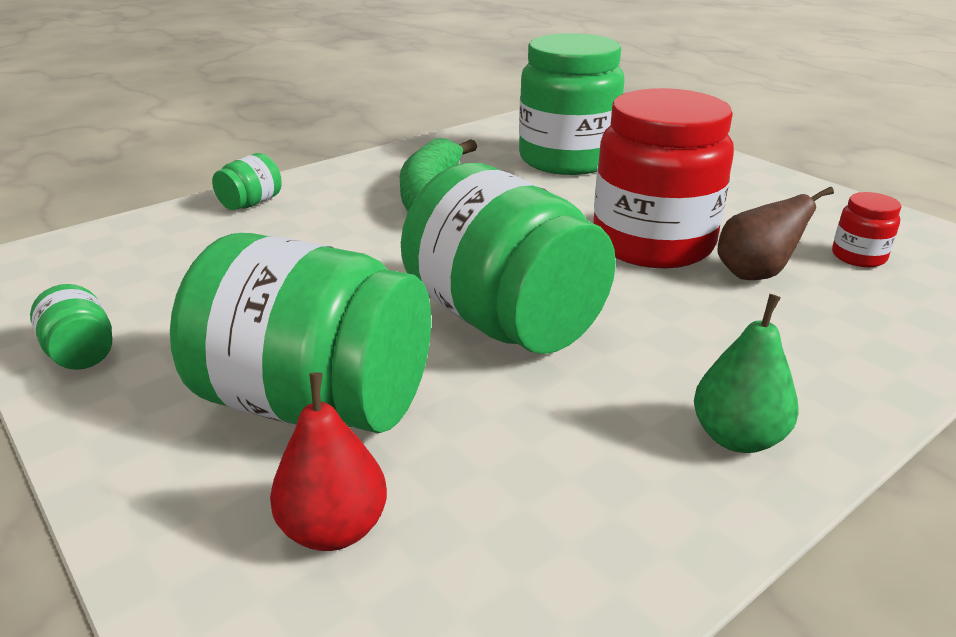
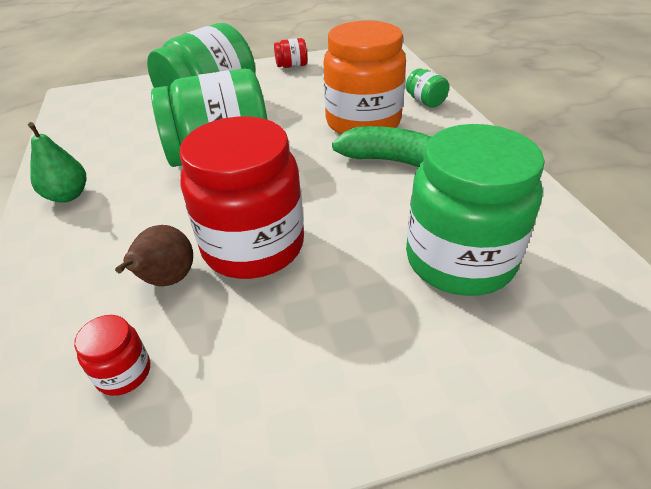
camera: 115 degrees right, 10 degrees up
(81, 353) = (292, 66): green jar -> red jar
(334, 234) = (363, 122): none -> orange jar
(334, 529) = (144, 102): red pear -> none

